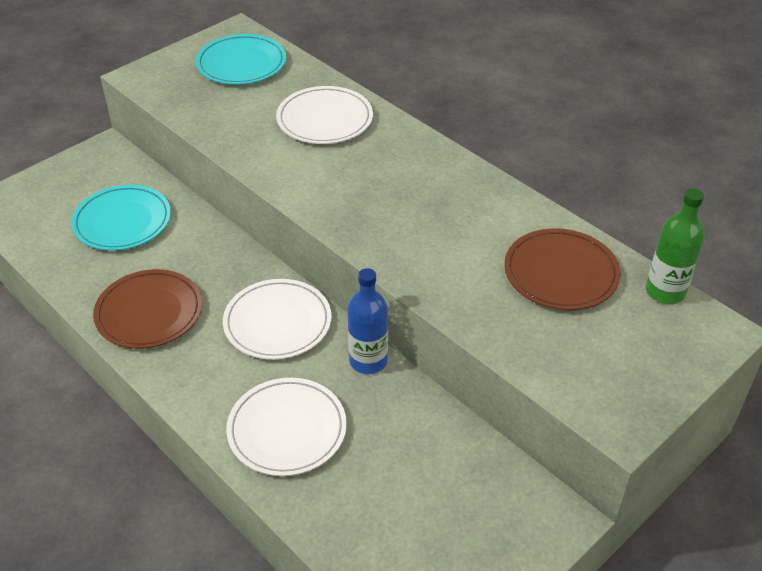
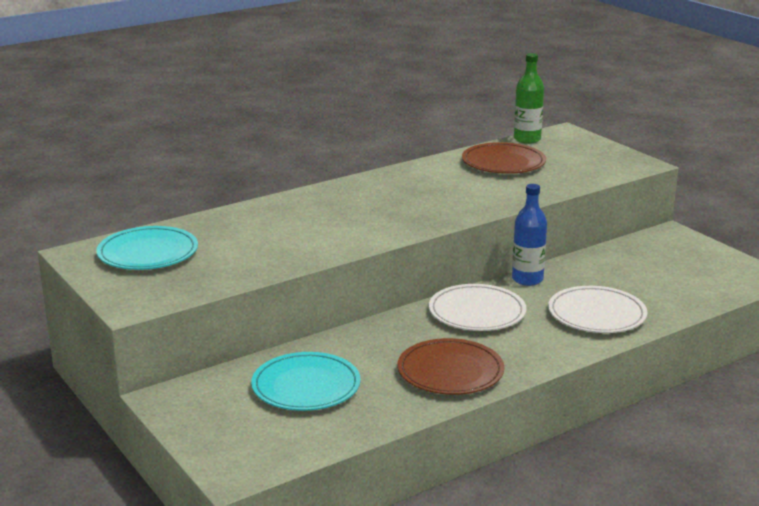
camera: 80 degrees left, 20 degrees down
(325, 119) = (273, 222): white plate -> none

